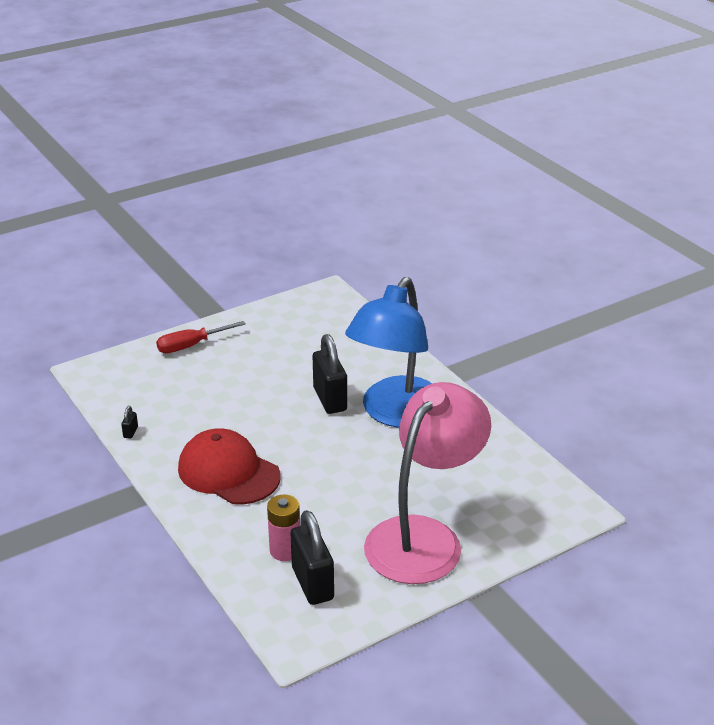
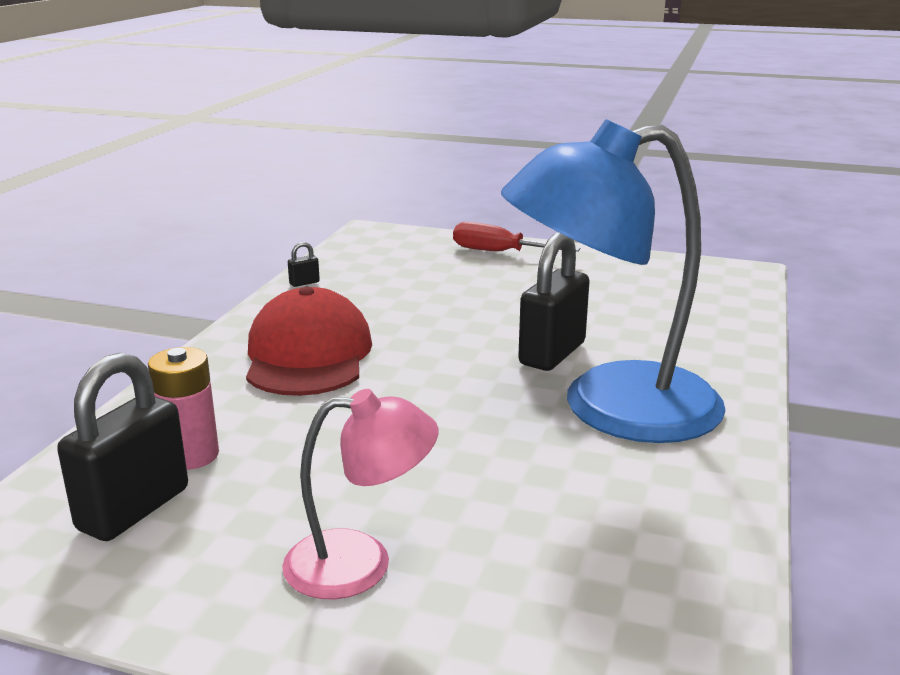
camera: 50 degrees right, 10 degrees down
(424, 537) = (360, 563): pink lamp -> pink lamp, size x0.52

